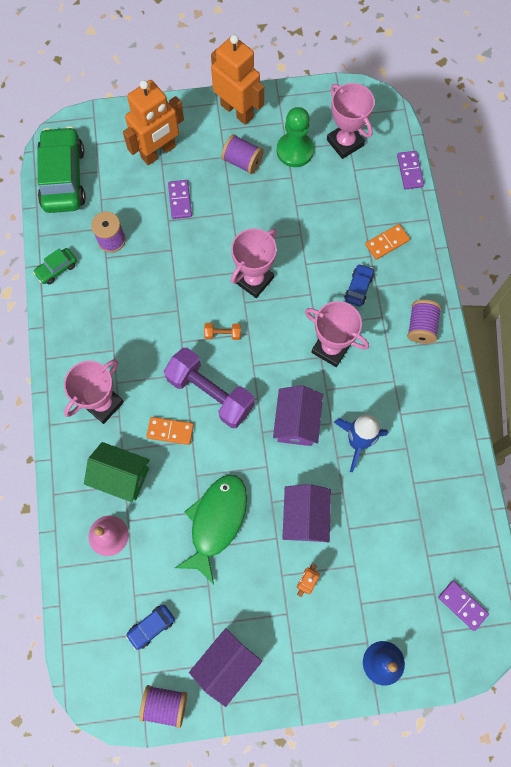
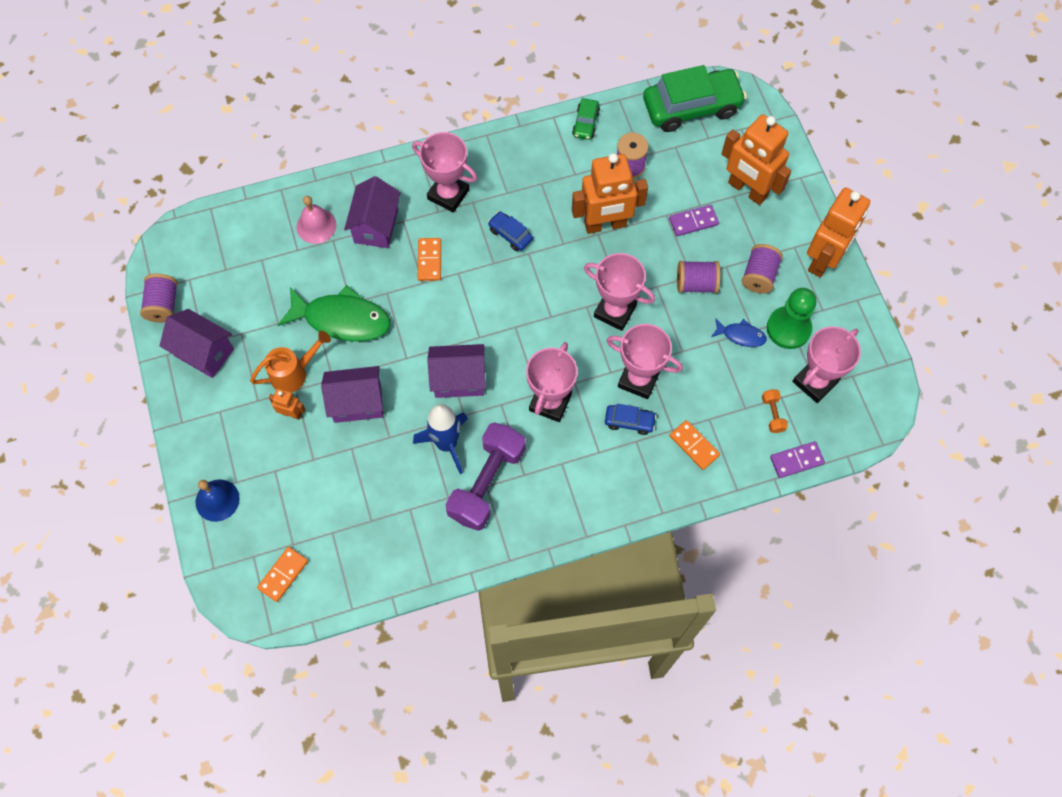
camera: 80 degrees right, 5 degrees down
(56, 269) = (585, 123): green car -> green car turned 120 degrees counterclockwise
(121, 476) = (376, 226): green house -> purple house
(151, 627) = (233, 280): blue car -> blue car (510, 234)
(167, 272) = (605, 225): none -> orange robot
(210, 393) = (476, 290): purple dumbbell -> purple dumbbell (487, 483)
(222, 334) = (545, 291): orange dumbbell -> orange dumbbell (772, 414)
(265, 575) = (294, 373): none -> orange watering can
(294, 187) = (741, 335): none -> blue fish
(321, 273) = (638, 379): none -> pink trophy
(421, 326) = (595, 496): purple spool -> purple spool (696, 284)
(462, 605) = (283, 575): purple domino -> orange domino

